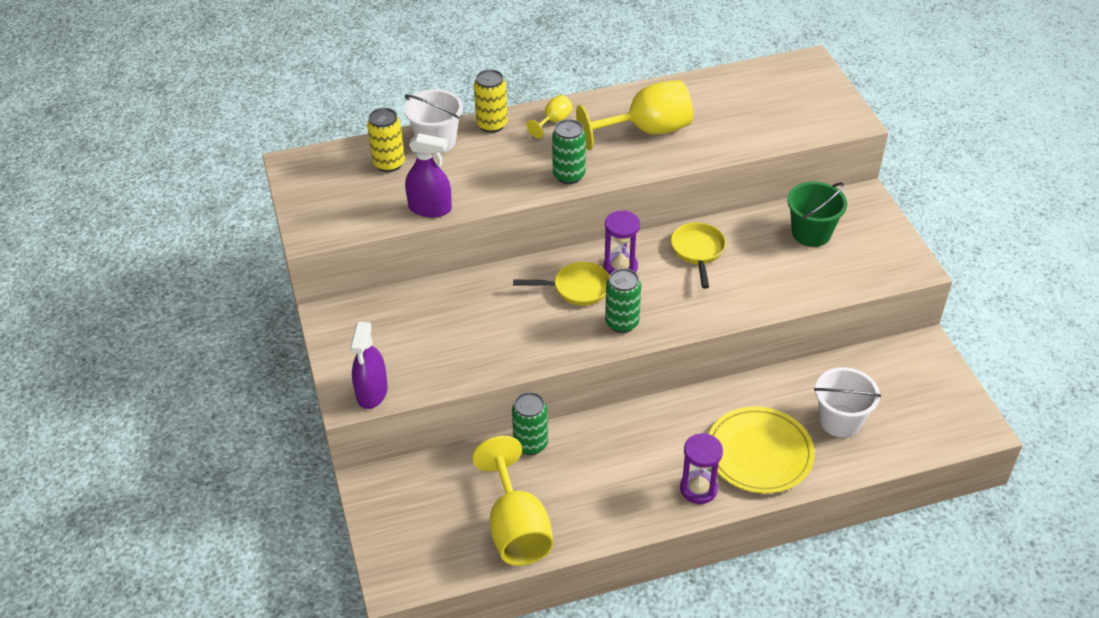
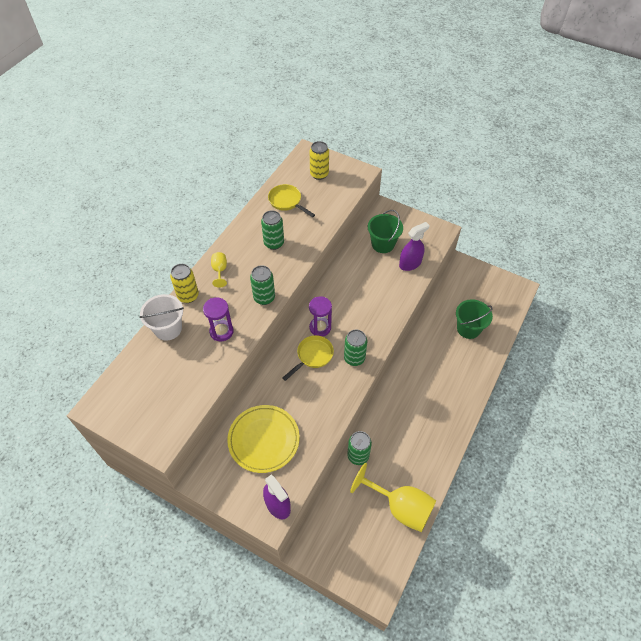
camera: 45 degrees left, 10 degrees up
(389, 164) = (156, 363): yellow can -> yellow can (319, 174)
(430, 208) = (212, 374): purple spray bottle -> purple spray bottle (410, 263)
(646, 131) = (274, 243): yellow goblet -> green can
(698, 251) = (345, 291): yellow pan -> yellow pan (287, 202)
(698, 489) = (451, 412): purple hourglass -> purple hourglass (221, 331)
(759, 453) = (455, 372): yellow plate -> yellow plate (263, 440)
(840, 421) = (468, 329): white bucket -> green bucket

